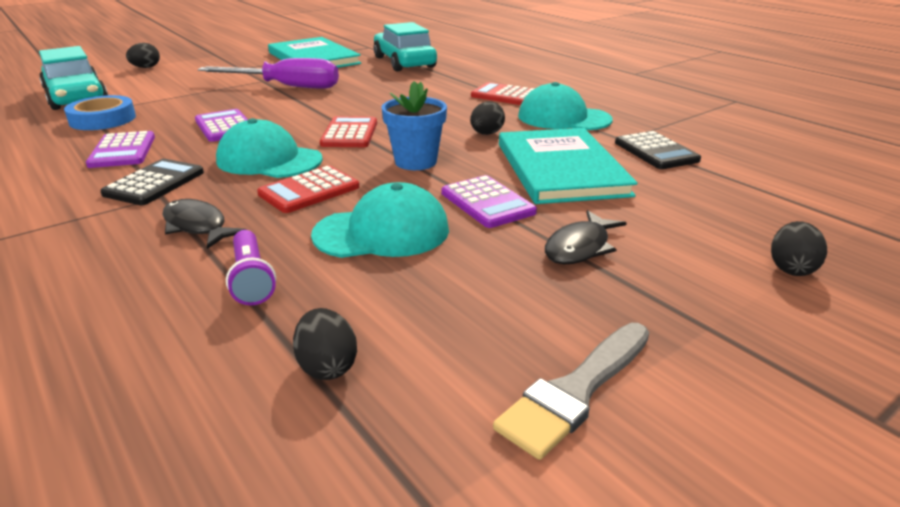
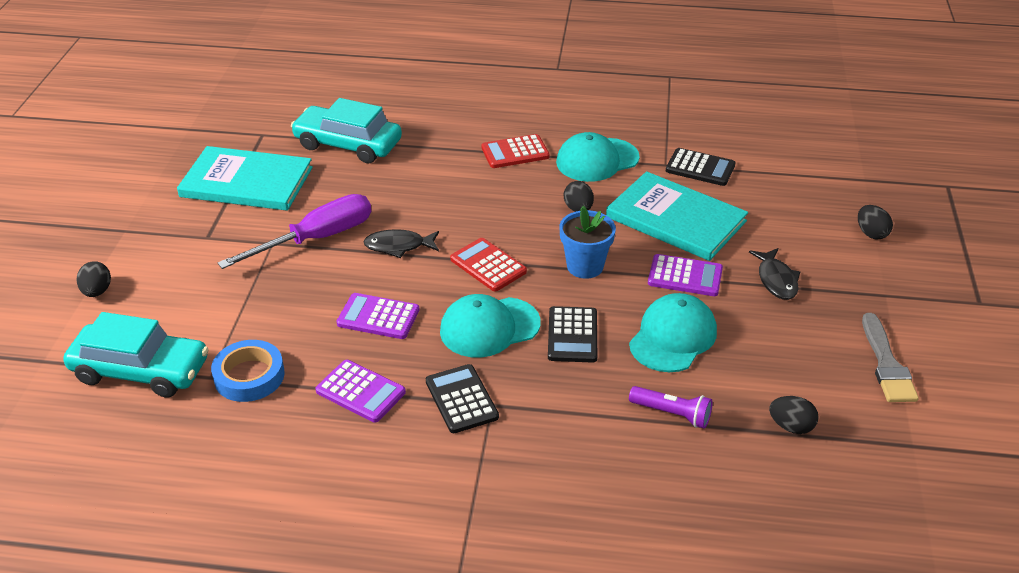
camera: 45 degrees left, 10 degrees up
(197, 226) = (569, 407): black fish -> black fish (398, 246)
(309, 190) = (572, 335): red calculator -> black calculator

